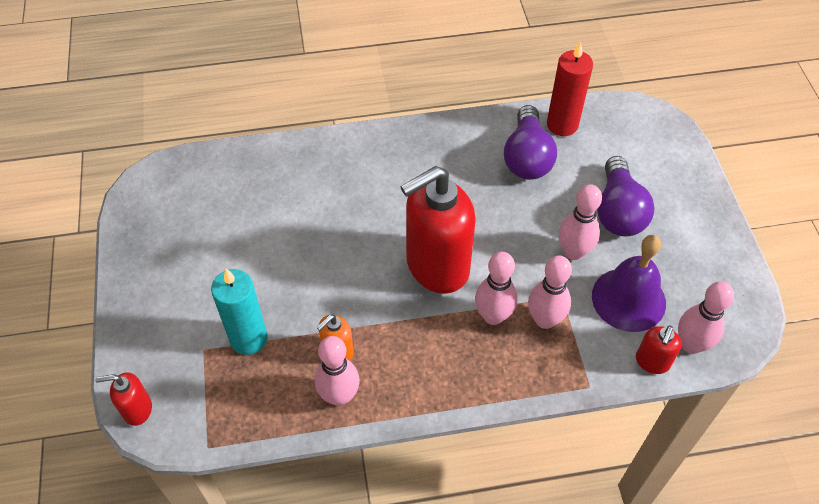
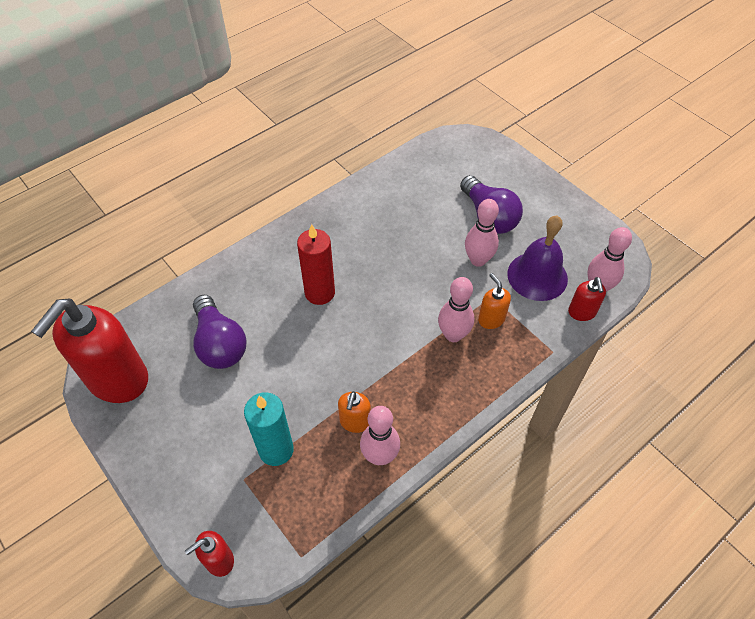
camera: 30 degrees left, 0 degrees up
(437, 266) = (387, 318): red soap dispenser -> red soap dispenser (117, 380)
(527, 157) = (399, 206): purple light bulb -> purple light bulb (219, 343)
(544, 320) = (491, 319): pink bowling pin -> orange soap dispenser
(562, 125) = (408, 171): red candle -> red candle (320, 293)

